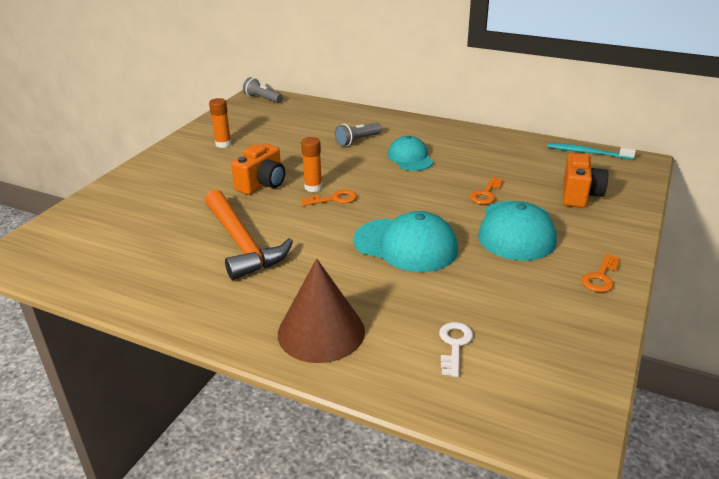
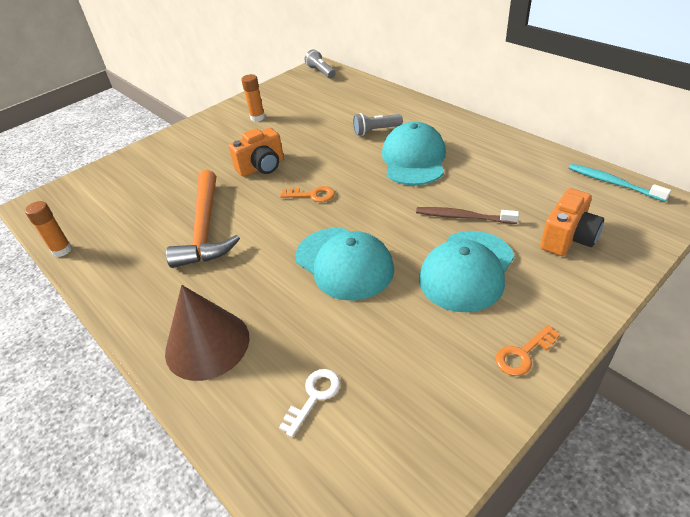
camera: 25 degrees right, 10 degrees up
(313, 187) = (302, 178): orange glue stick -> orange glue stick (62, 250)
(410, 158) = (414, 159): turquoise cap -> turquoise cap, size x1.54
(486, 194) = (463, 217): orange key -> brown toothbrush

